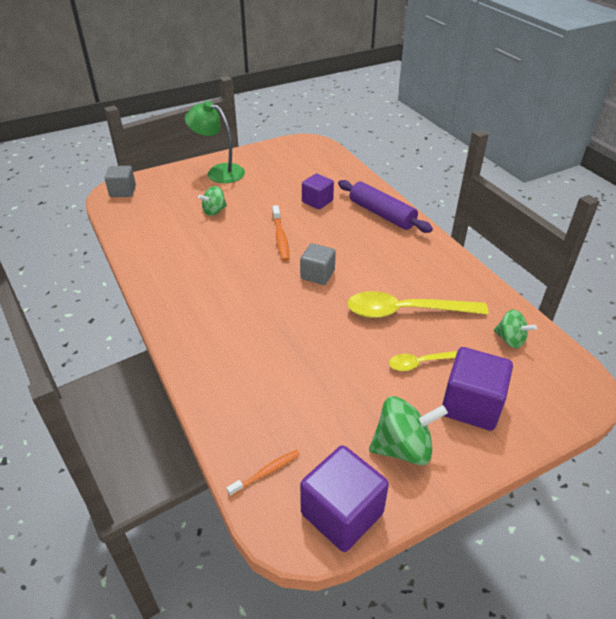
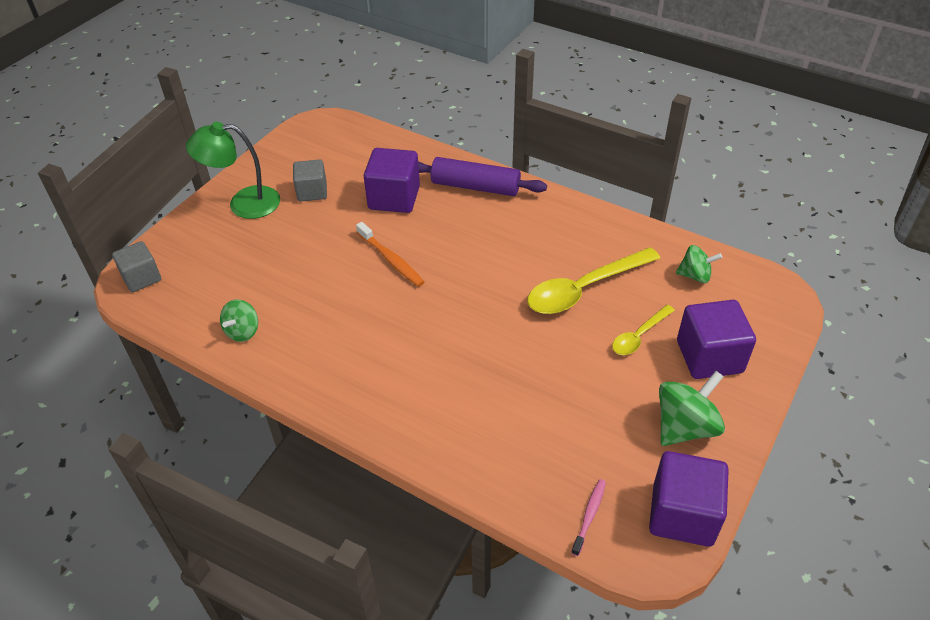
camera: 30 degrees left, 5 degrees up
(214, 211) = (285, 258): green spinning top -> green spinning top (243, 331)
(266, 472) = (589, 516): orange toothbrush -> pink toothbrush
(317, 201) = (394, 198): purple cube -> purple cube, size x1.53
(317, 274) = (467, 287): grey cube -> grey cube (312, 192)

